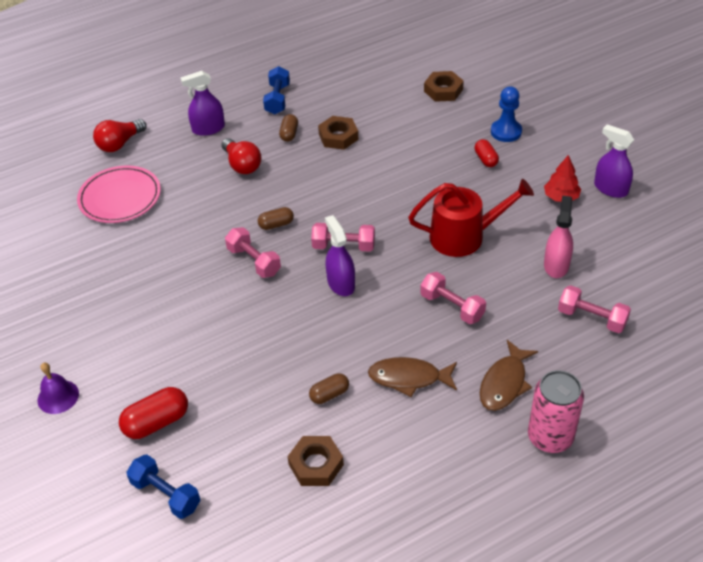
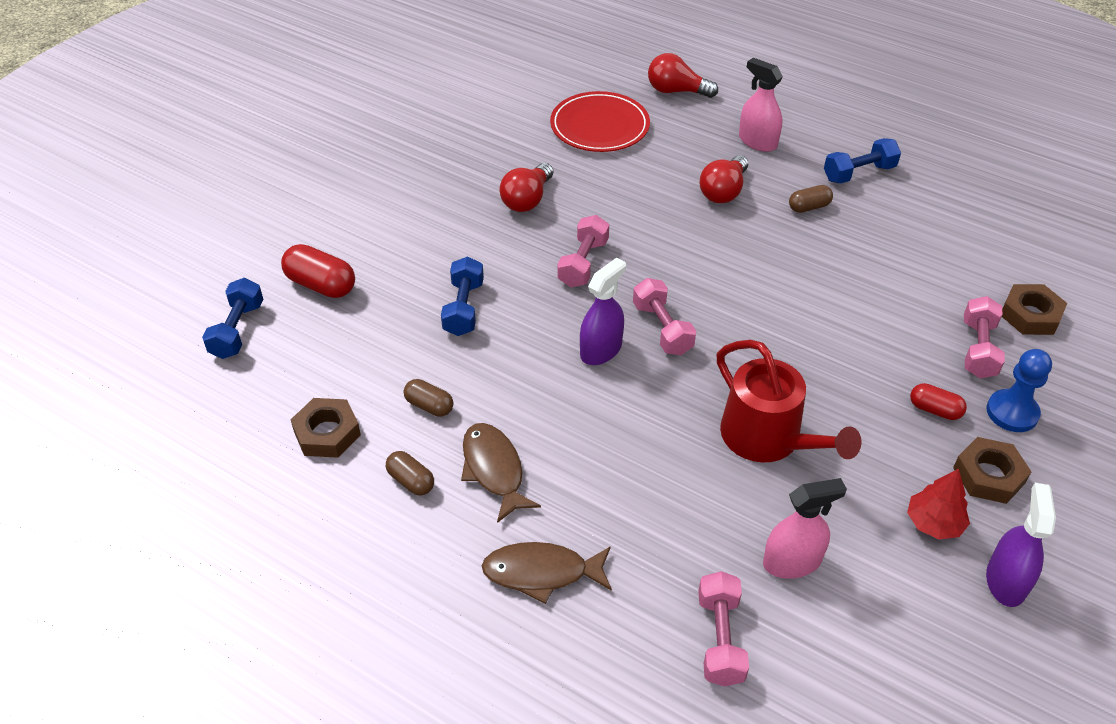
camera: 60 degrees right, 0 degrees up
(58, 396) = (317, 204): purple bell -> none
(120, 197) = (599, 126): pink plate -> red plate
(164, 266) = (527, 200): none -> red light bulb
(208, 129) = (757, 141): purple spray bottle -> pink spray bottle
(248, 342) = (464, 308): none -> blue dumbbell
(276, 224) = (652, 258): brown capsule -> brown capsule (411, 481)
(338, 137) = (843, 250): brown nut -> brown nut (989, 475)
(452, 306) = (635, 471): pink dumbbell -> pink dumbbell (978, 349)
(486, 159) = (934, 410): red capsule -> red capsule turned 75 degrees clockwise
(550, 437) = (480, 655): pink can -> none

